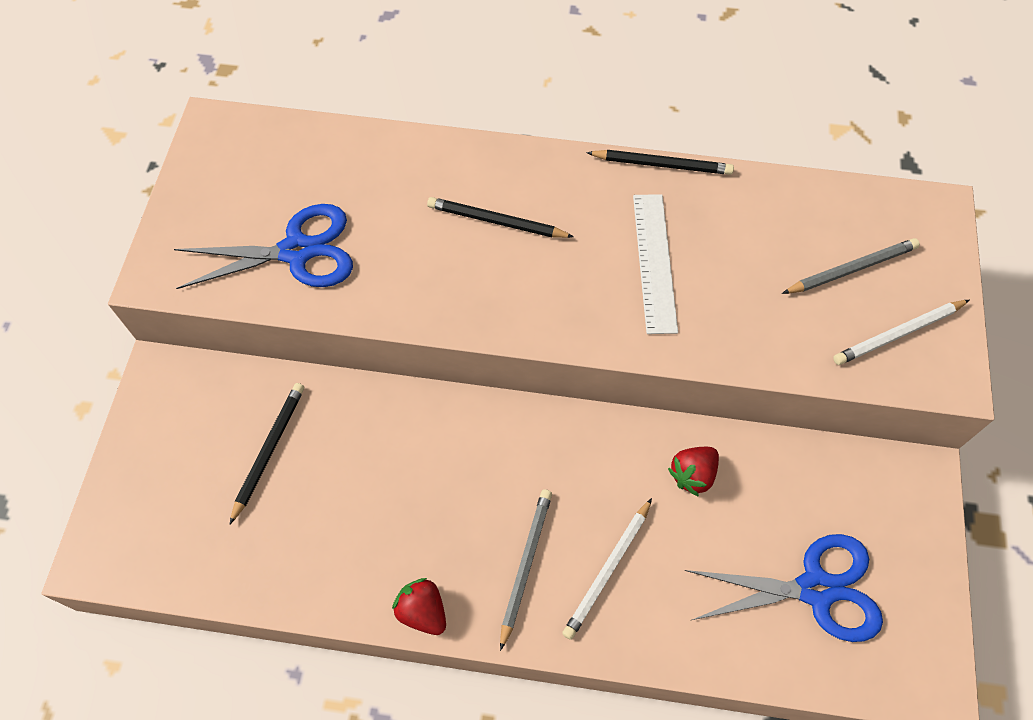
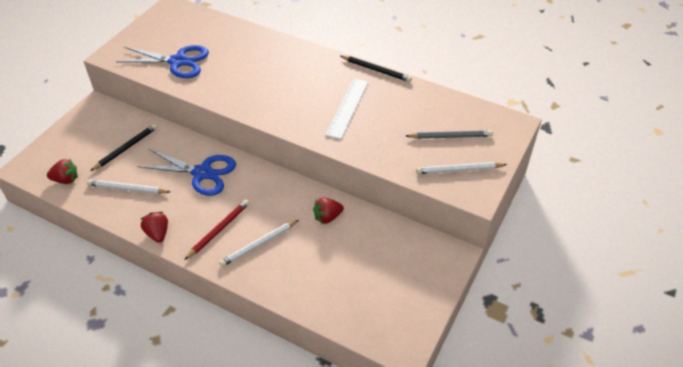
camera: 20 degrees right, 15 degrees down
(192, 557) = (66, 180): none -> red strawberry
(318, 536) = (128, 189): none -> white pencil
(497, 221) = (279, 73): black pencil -> none
(525, 565) = (219, 230): grey pencil -> red pencil
(816, 589) = (364, 286): blue scissors -> blue scissors (202, 173)

